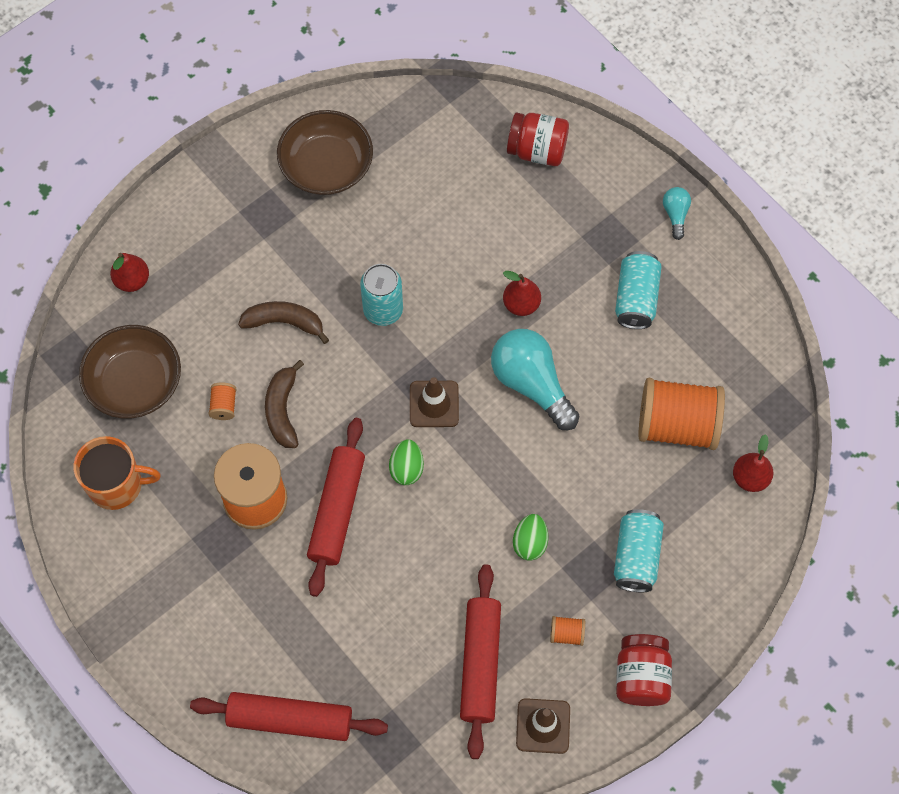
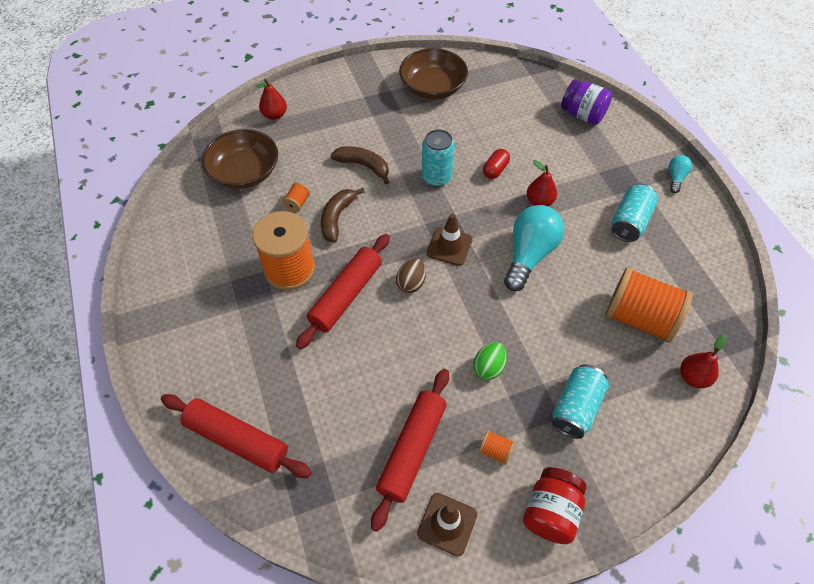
camera: 20 degrees right, 10 degrees down
(117, 484) = (198, 230): orange mug -> none
(406, 468) = (411, 283): green egg -> brown egg
(452, 274) = (495, 170): none -> red capsule
(531, 384) = (529, 254): turquoise light bulb -> turquoise light bulb turned 45 degrees clockwise
(537, 150) = (582, 115): red jar -> purple jar

